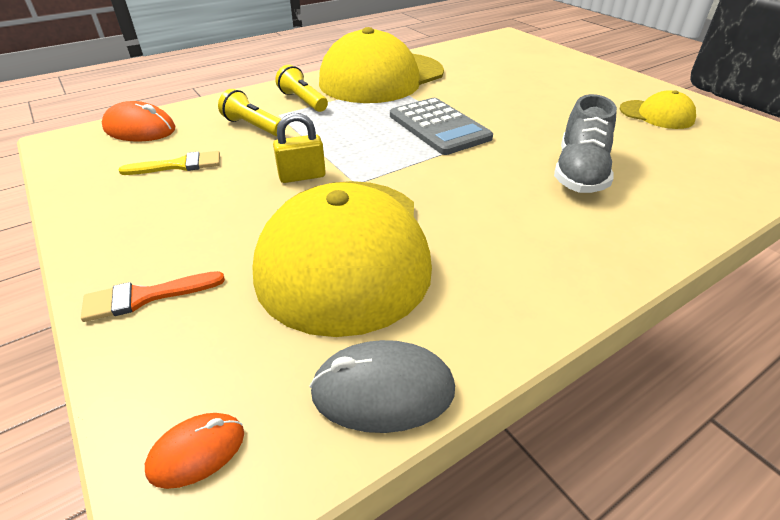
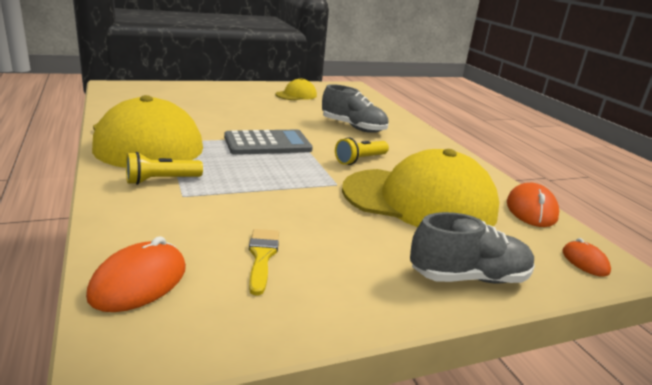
camera: 80 degrees left, 15 degrees down
(145, 297) = (468, 277): orange brush -> grey shoe
(253, 126) = (201, 210): yellow flashlight -> yellow flashlight (360, 160)
(302, 176) = (317, 201): yellow padlock -> none
(383, 390) = (531, 210): grey mouse -> orange mouse

